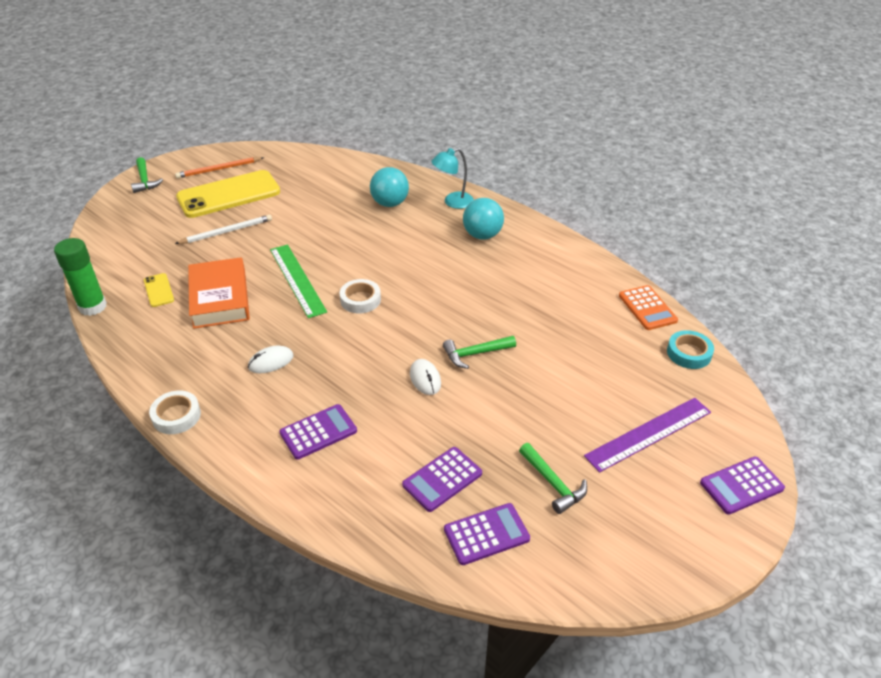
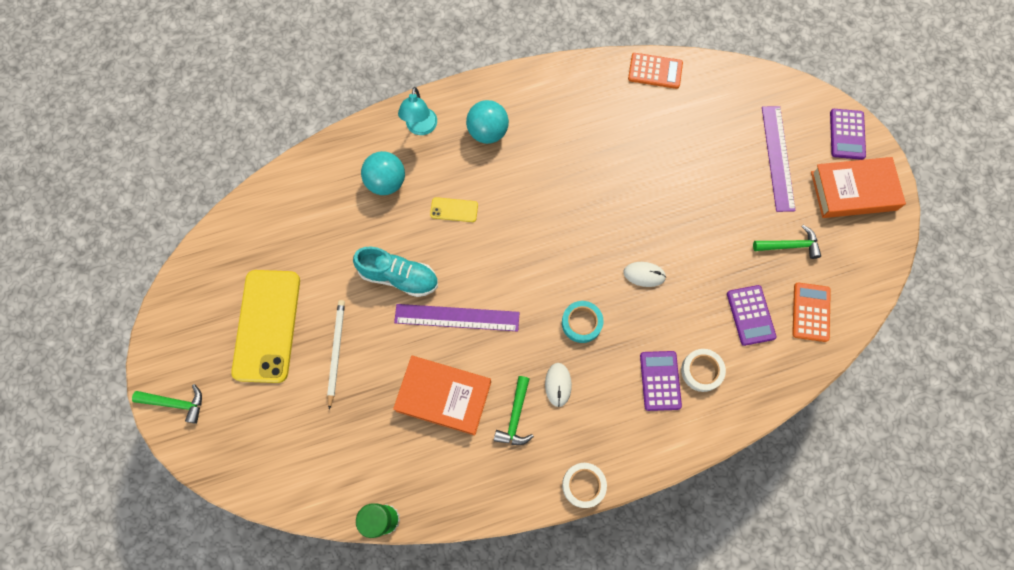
camera: 60 degrees left, 30 degrees up
(158, 290) = (396, 449): yellow phone -> yellow phone (454, 210)
(218, 169) = (207, 318): orange pencil -> none
(297, 280) = (457, 317): green ruler -> purple ruler
(312, 238) = (399, 277): none -> turquoise shoe
(360, 300) = (518, 277): white tape -> white tape (701, 371)
(475, 354) = (636, 223): green hammer -> green hammer (515, 417)
(486, 534) = (811, 312): purple calculator -> orange calculator
(676, 519) = (853, 191): none -> orange book
(689, 353) = (717, 78): turquoise tape -> turquoise tape (581, 323)

